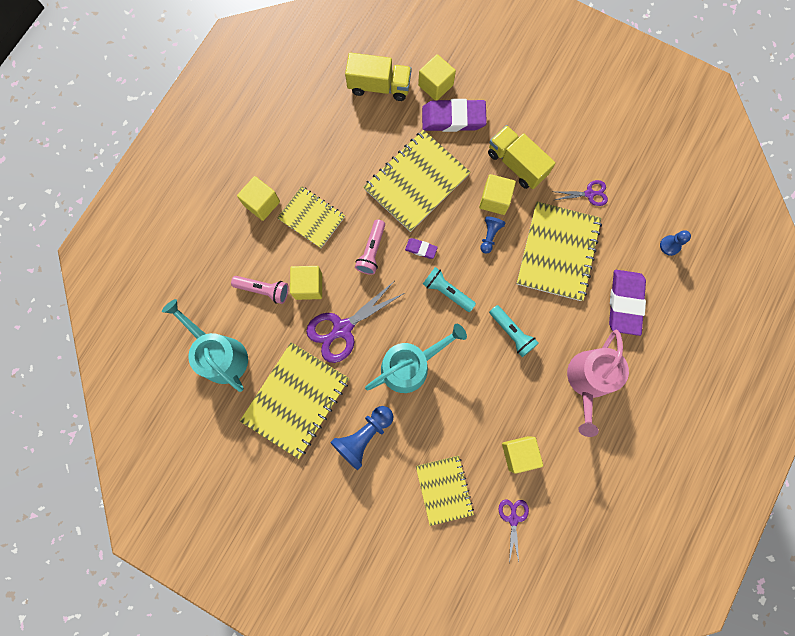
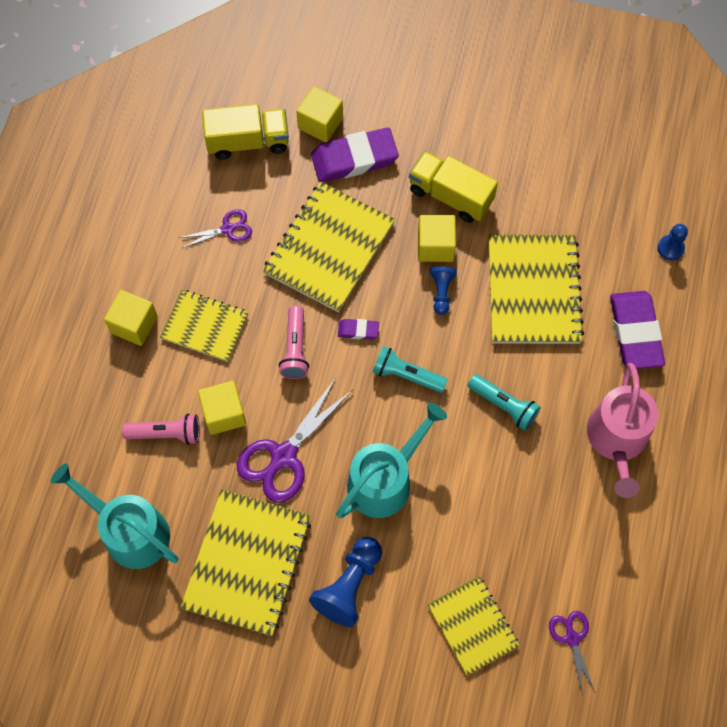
camera: 15 degrees left, 10 degrees down
(519, 453) = (555, 554): yellow cube -> none
(589, 194) = (552, 210): purple scissors -> purple scissors (227, 229)

